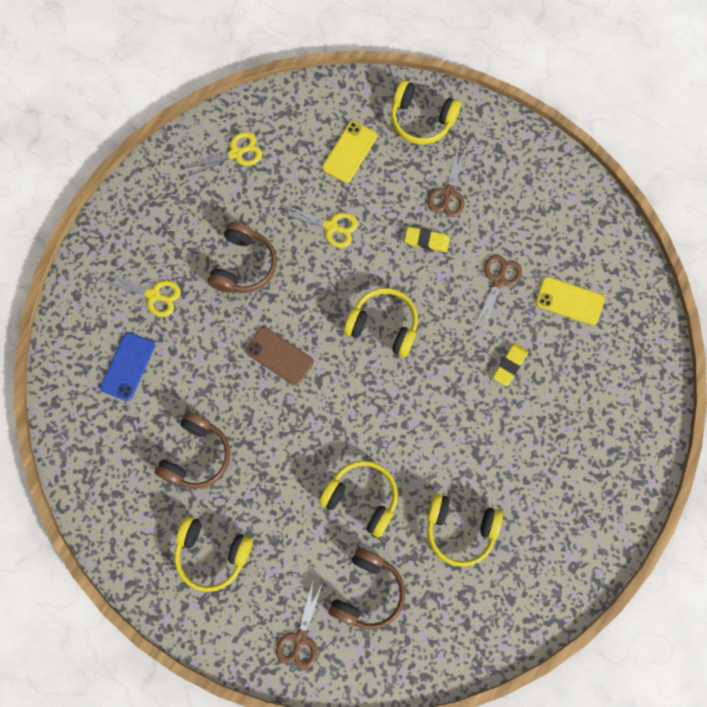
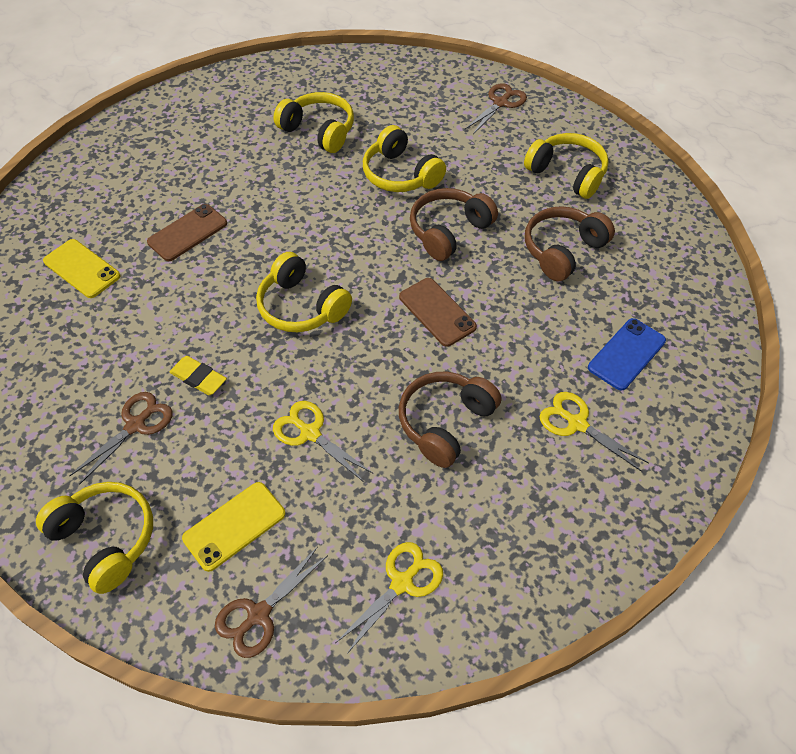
camera: 160 degrees left, 20 degrees down
(236, 153) = (402, 583): yellow scissors -> yellow scissors turned 135 degrees clockwise
(367, 592) = (426, 115): brown headphones -> brown headphones (449, 231)
(498, 281) = (144, 310): brown scissors -> brown scissors (258, 614)
(510, 365) = (187, 233): yellow eraser -> brown phone

